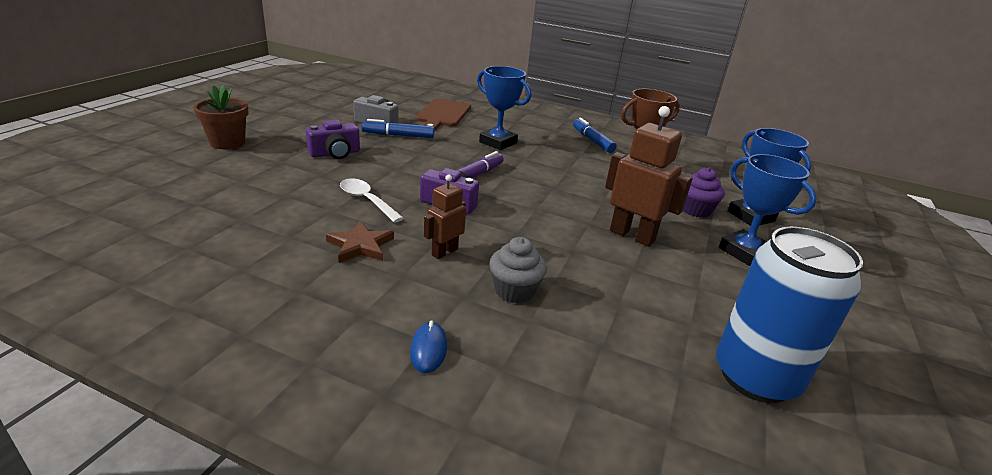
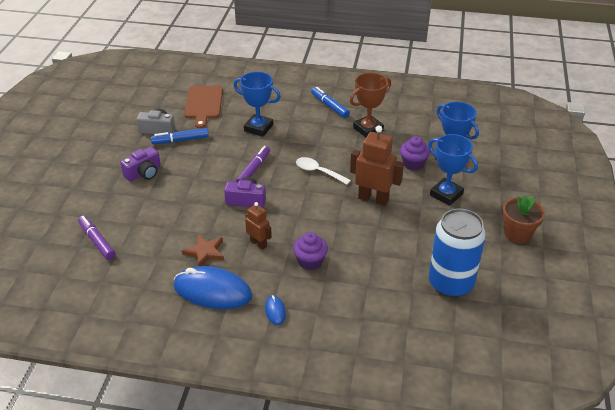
camera: 10 degrees left, 10 degrees up
(222, 203) = (97, 241): none -> purple marker
(227, 143) = (59, 183): brown flower pot -> brown flower pot (517, 234)
(342, 297) = (212, 291): none -> blue mouse
(366, 200) = (190, 213): white spoon -> white spoon (318, 172)
(444, 252) = (258, 243): brown robot -> brown robot turned 105 degrees clockwise
(514, 291) = (310, 261): grey cupcake -> purple cupcake

